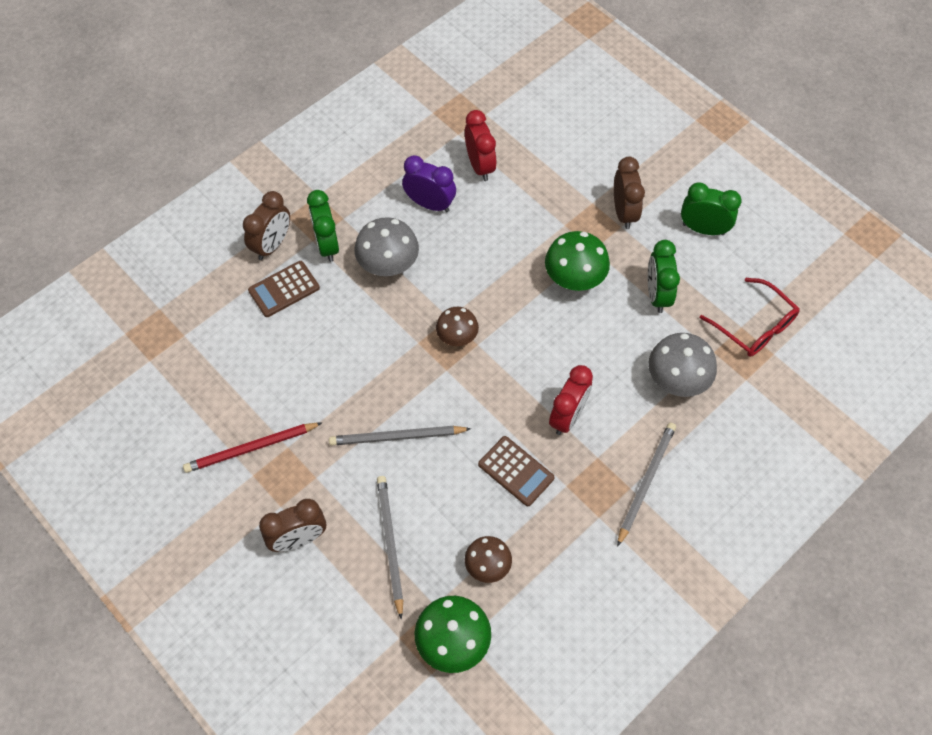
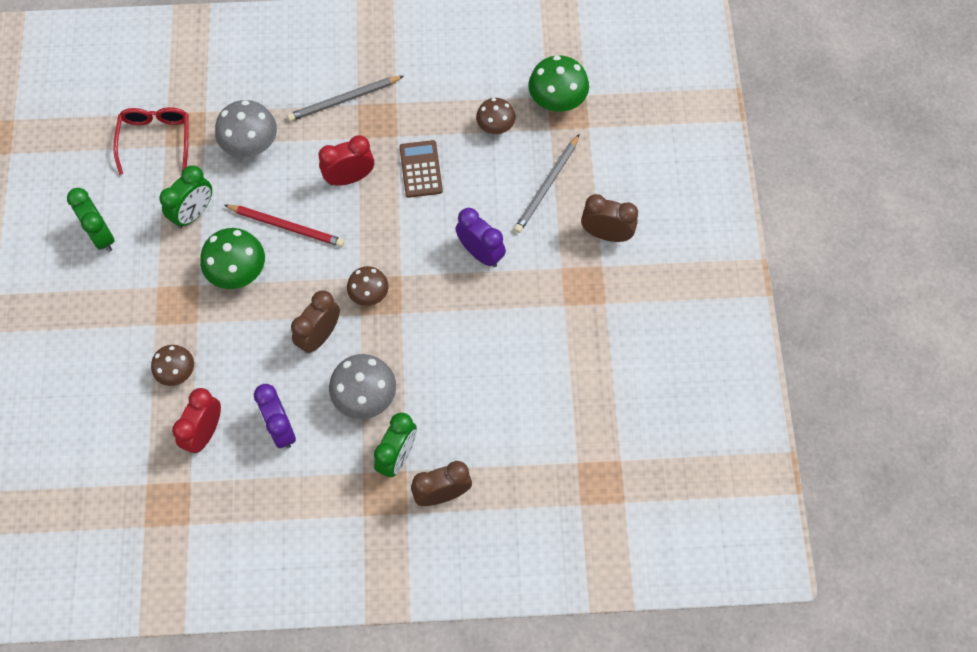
camera: 140 degrees left, 5 degrees up
(251, 448) = (592, 324): red pencil -> red pencil (286, 226)
(284, 289) = (466, 441): brown calculator -> none
(397, 437) = (480, 253): grey pencil -> purple clock
(541, 186) = (177, 372): none -> brown mushroom
(624, 212) = (141, 296): brown clock -> brown clock (319, 336)

